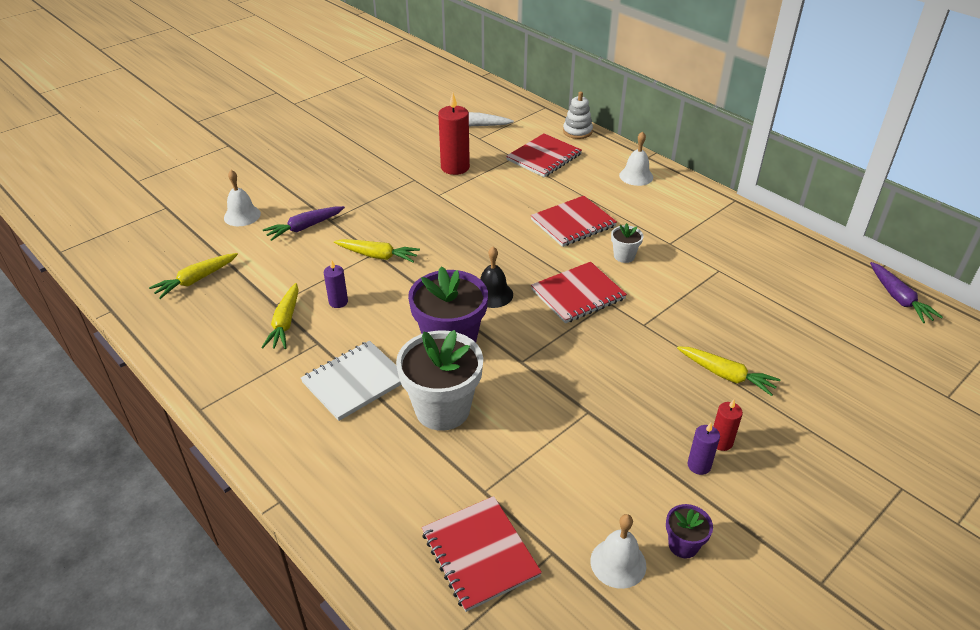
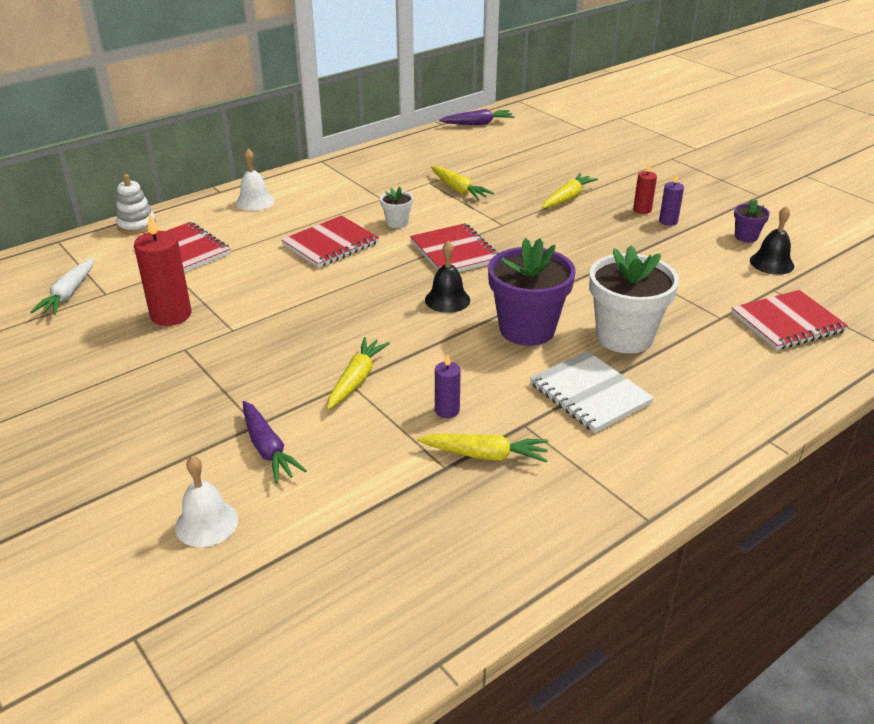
camera: 85 degrees left, 5 degrees down
(196, 280) = (374, 560): yellow carrot -> yellow carrot (458, 189)
(573, 223) = (331, 244): red notebook -> red notebook turned 75 degrees clockwise
(618, 563) = (771, 263): white bell -> black bell

